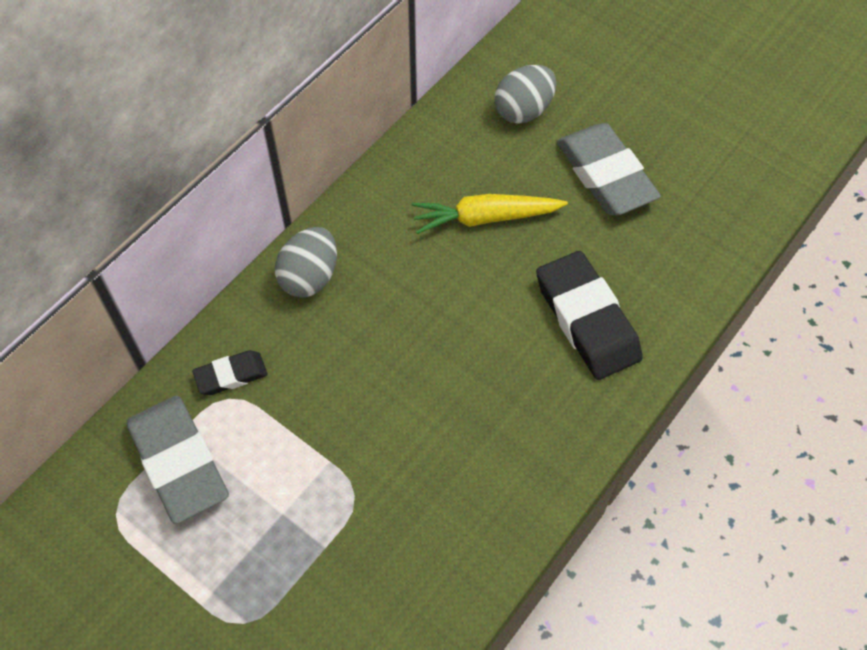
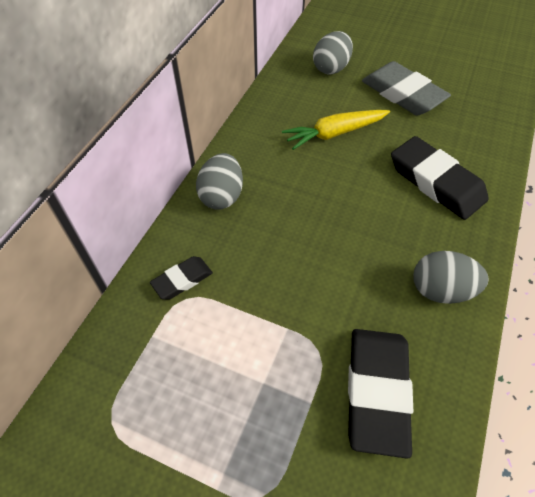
camera: 15 degrees left, 5 degrees down
(178, 462) = (158, 361): grey eraser -> none
(399, 554) = (376, 391): none -> black eraser
(524, 461) = (441, 290): none -> grey egg

